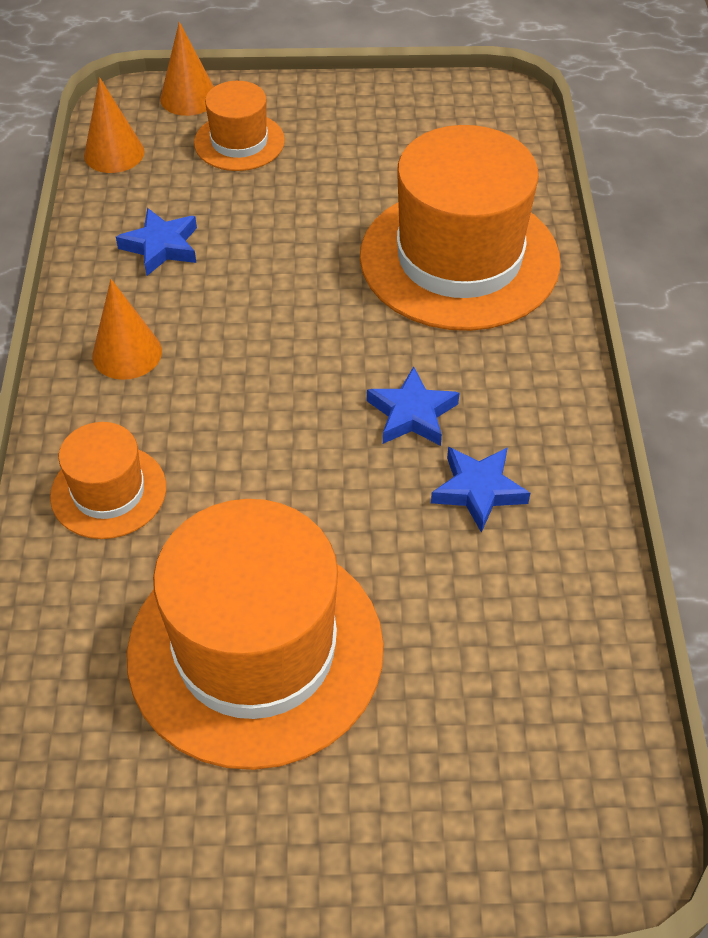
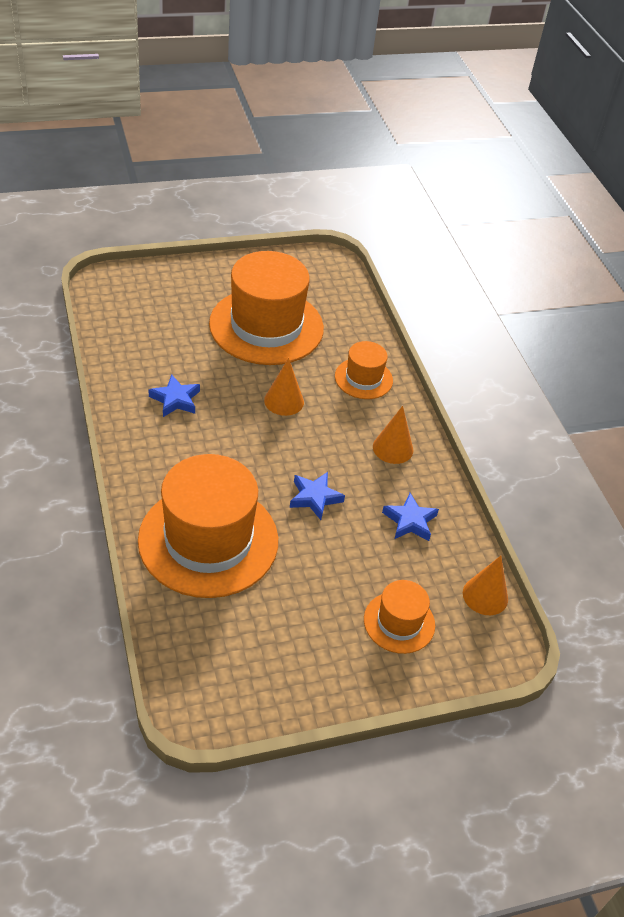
camera: 160 degrees right, 5 degrees down
(188, 97) = (460, 664): orange cone -> orange cone (284, 401)
(412, 414) = (219, 434): blue star -> blue star (315, 498)

